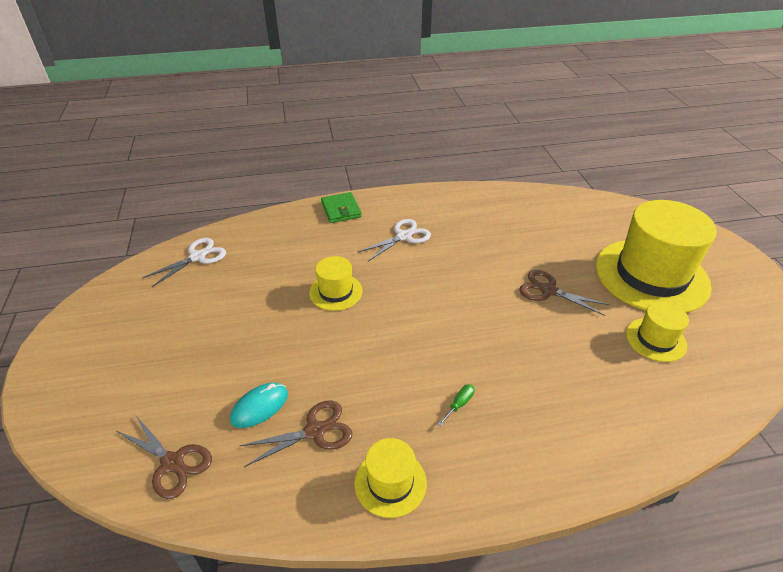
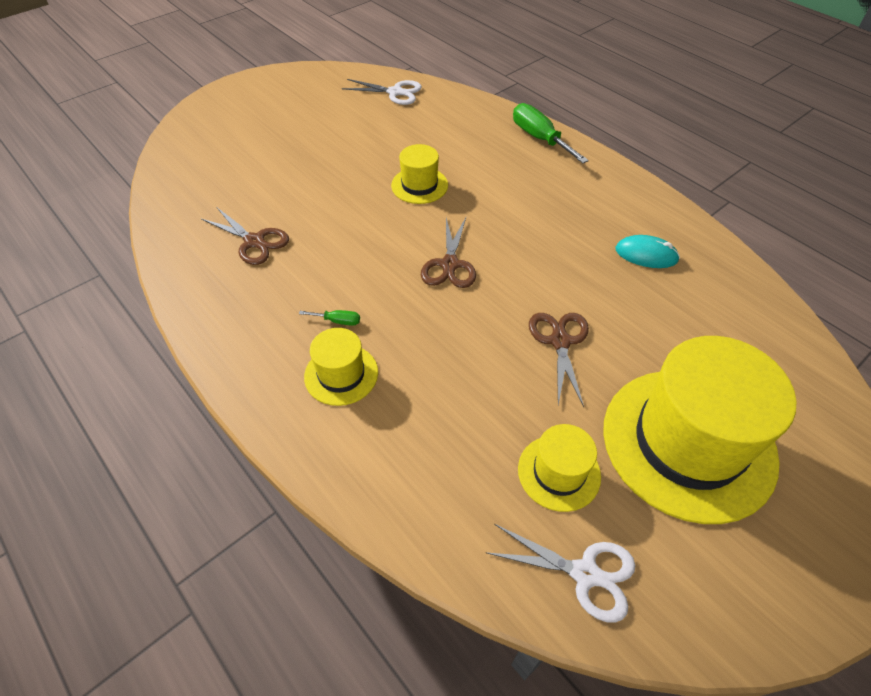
camera: 60 degrees right, 10 degrees up
(172, 463) = (187, 184): brown scissors -> brown scissors (449, 264)
(260, 407) = (260, 201): turquoise mouse -> turquoise mouse (646, 255)
(341, 210) = (539, 138): green wallet -> green screwdriver
(390, 482) = (227, 306): yellow hat -> yellow hat (341, 374)
(404, 236) = (542, 196): white scissors -> white scissors (585, 574)

